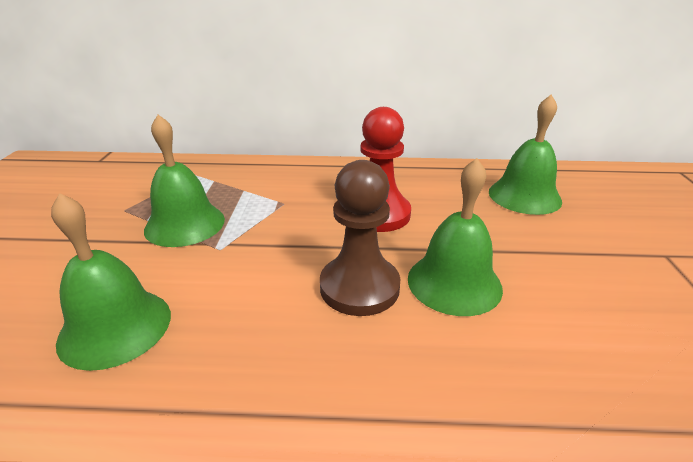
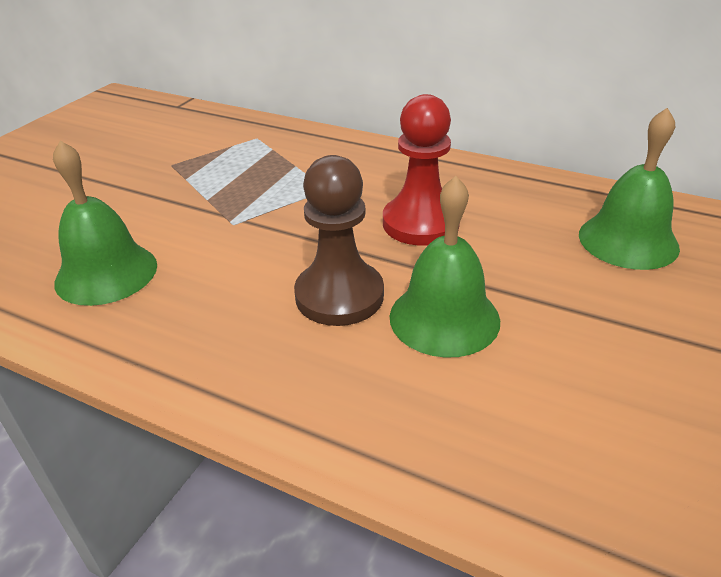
camera: 25 degrees right, 5 degrees up
(185, 224) = (216, 191): green bell -> none

